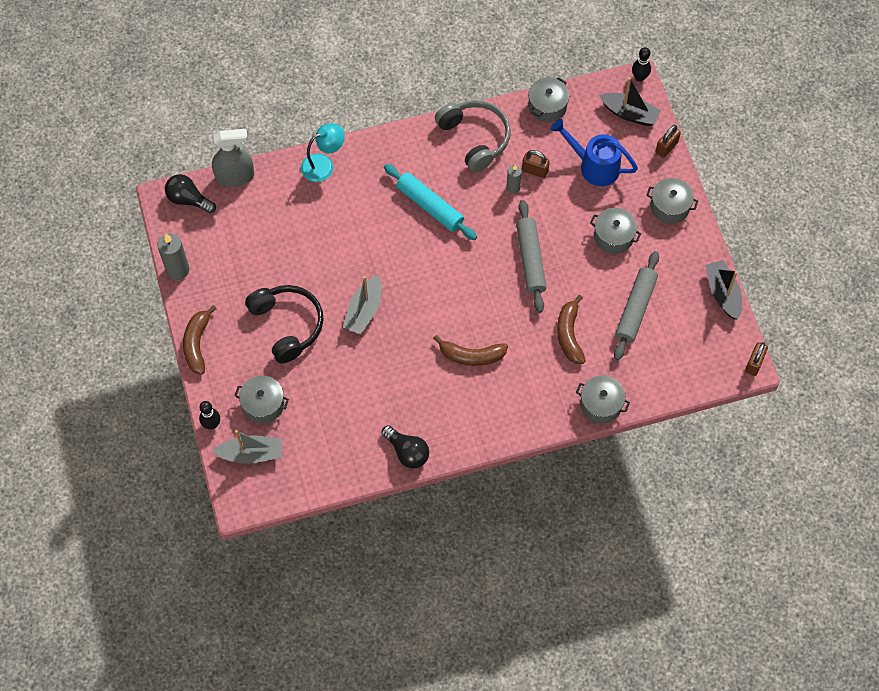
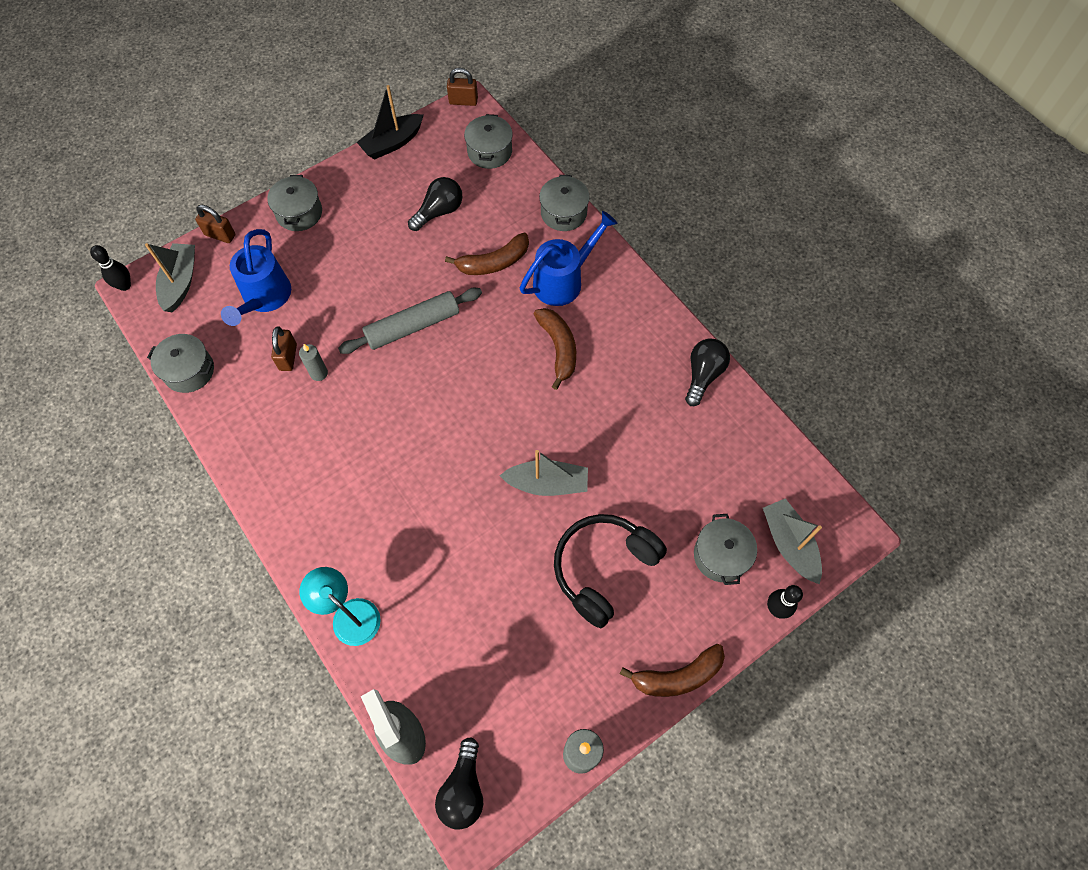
camera: 110 degrees left, 0 degrees up
(430, 206) = (373, 458): turquoise rolling pin -> none
(475, 138) = (257, 438): grey headphones -> none
(533, 381) = (564, 280): none -> blue watering can
(613, 236) = (355, 254): grey pot -> grey pot (489, 152)
(629, 114) = (181, 282): black boat -> grey boat
(635, 309) = (439, 212): grey rolling pin -> black light bulb

